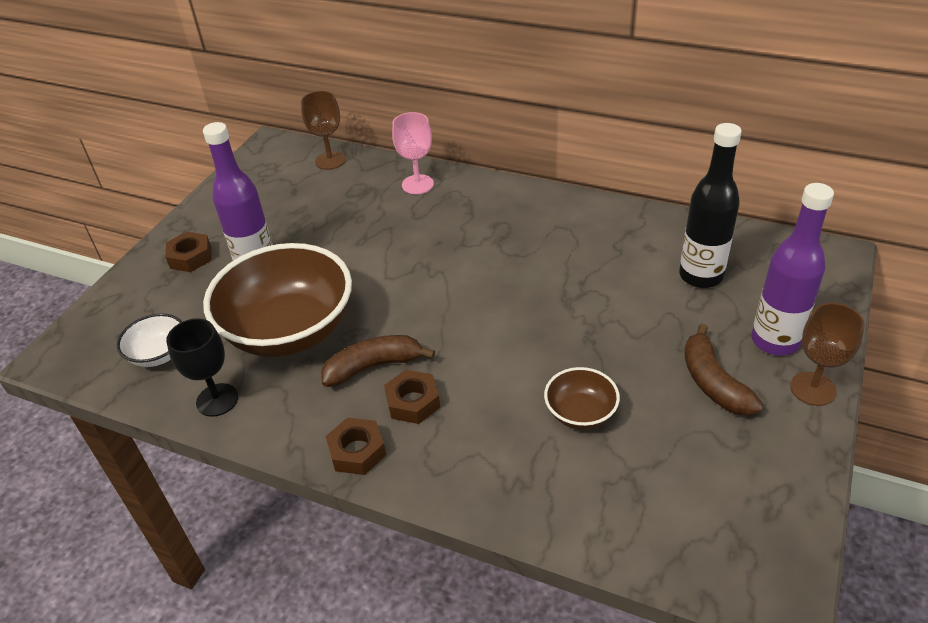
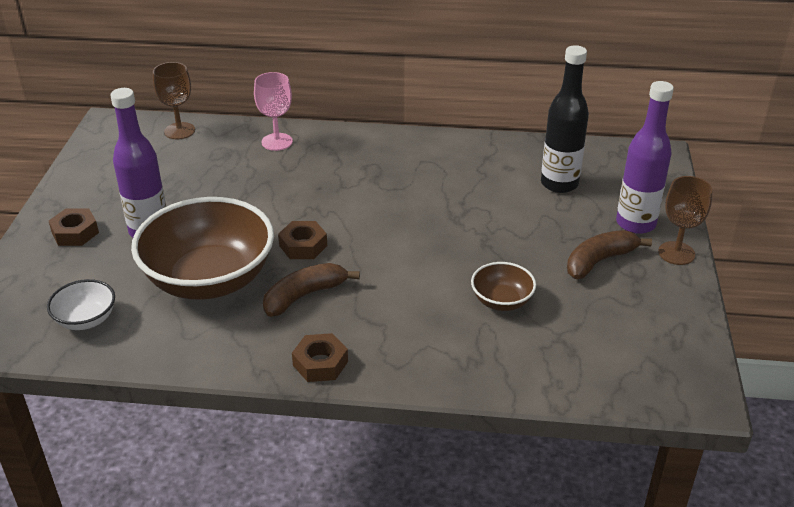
camera: 20 degrees left, 5 degrees down
(217, 400) = (166, 347): black goblet -> none
(413, 402) = (353, 317): brown nut -> brown nut (303, 245)
(713, 382) = (599, 261): brown banana -> brown banana turned 90 degrees clockwise

